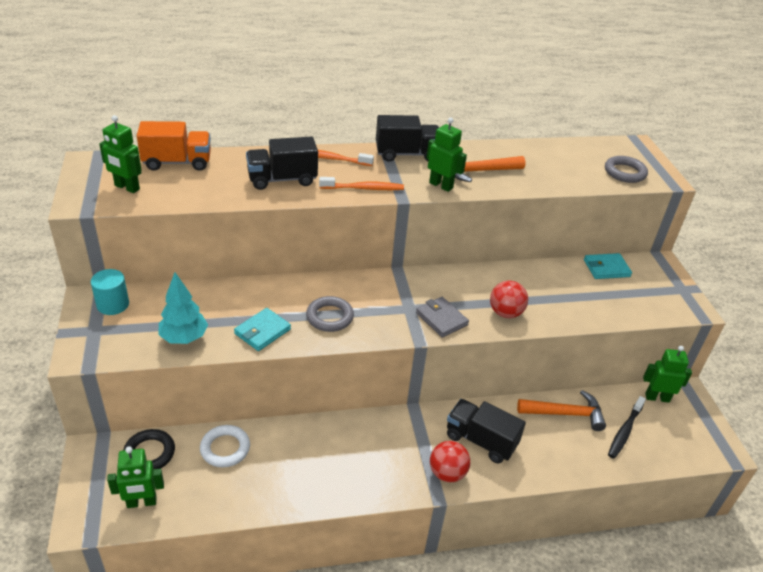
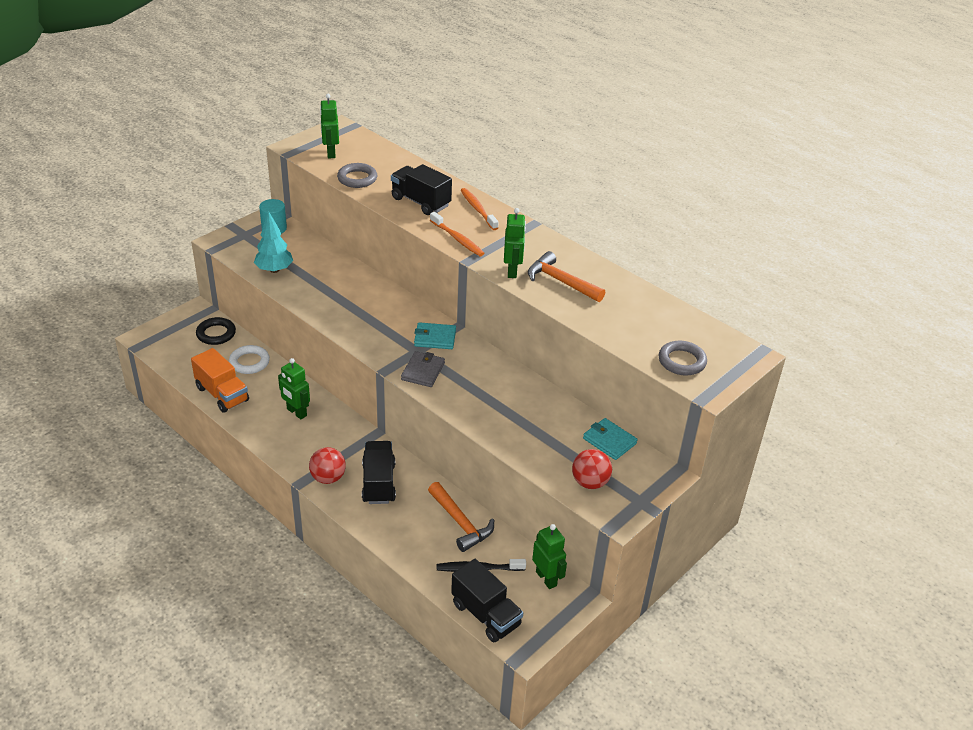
camera: 55 degrees right, 0 degrees up
(141, 502) = (177, 352): green robot -> green robot (296, 412)
(177, 162) = (384, 155): orange truck -> orange truck (222, 394)
(262, 331) = (315, 297): turquoise wallet -> turquoise wallet (435, 338)
(329, 317) = (363, 318): grey ring -> grey ring (357, 178)
(407, 154) = (535, 239): black truck -> black truck (486, 614)
(505, 313) = (470, 402): red ball -> red ball (590, 482)

